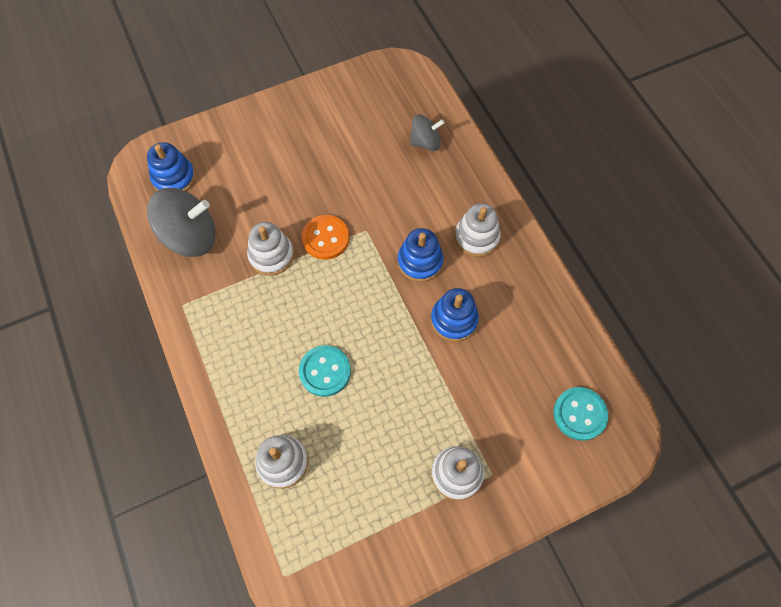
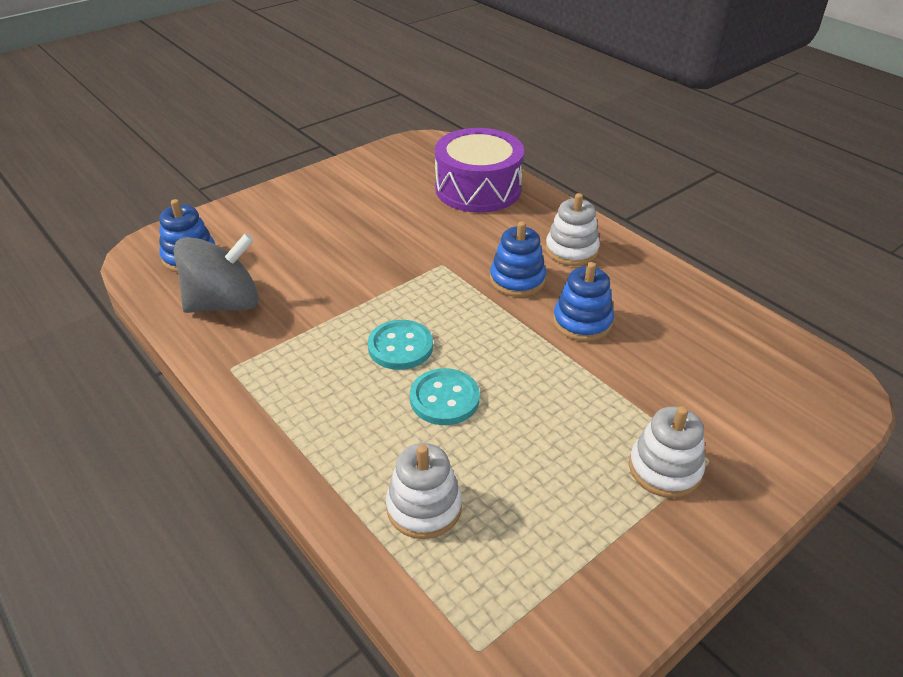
camera: 15 degrees left, 25 degrees down
(271, 255) = (334, 303): white stacking toy -> none
(325, 238) = (396, 278): orange button -> none
(425, 142) = (478, 189): grey spinning top -> purple drum
(579, 414) = (777, 379): turquoise button -> turquoise button (400, 347)

